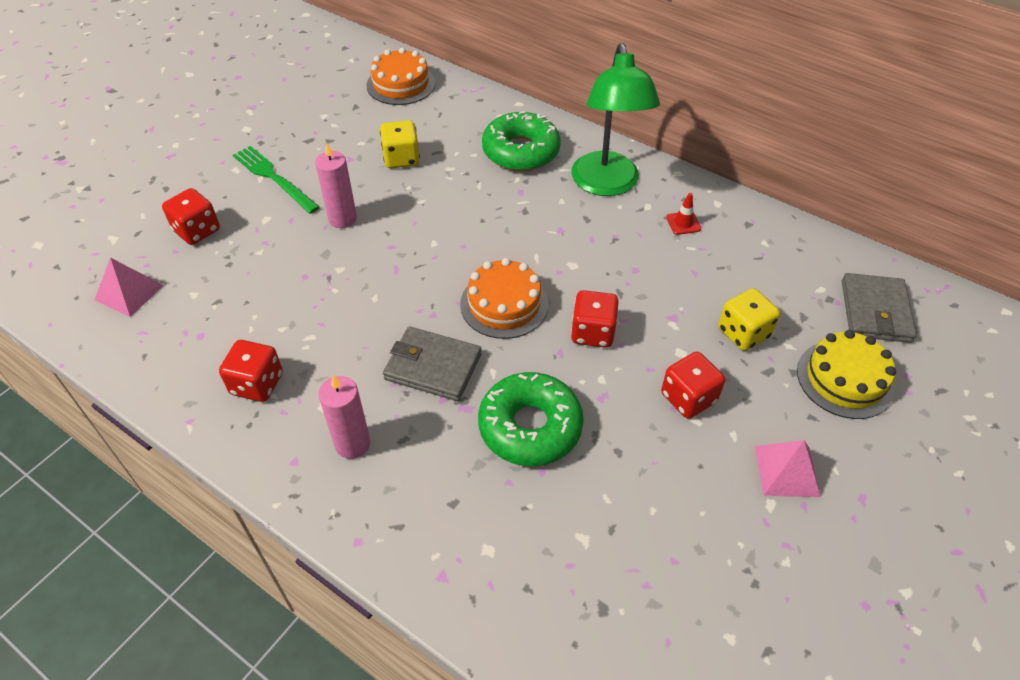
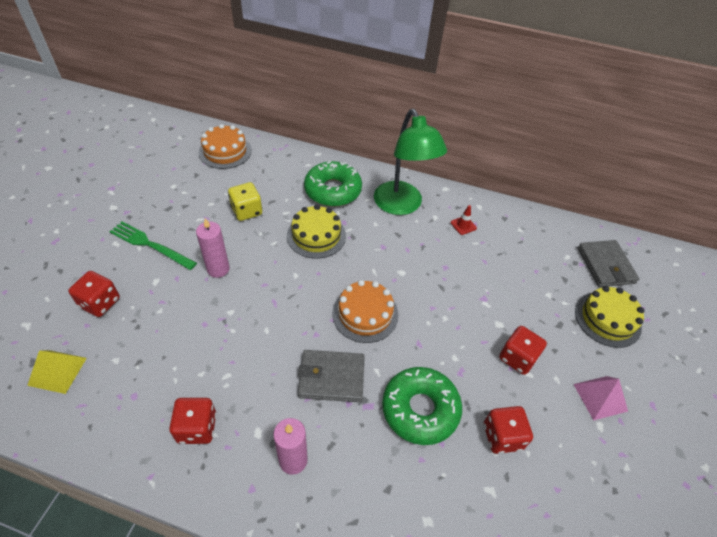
camera: 20 degrees left, 0 degrees up
(129, 292) = (57, 371): pink pyramid -> yellow pyramid
(478, 201) = (316, 235): none -> yellow cake
(592, 332) = (435, 322): red dice -> red dice (502, 436)
(743, 333) = (533, 300): yellow dice -> none

